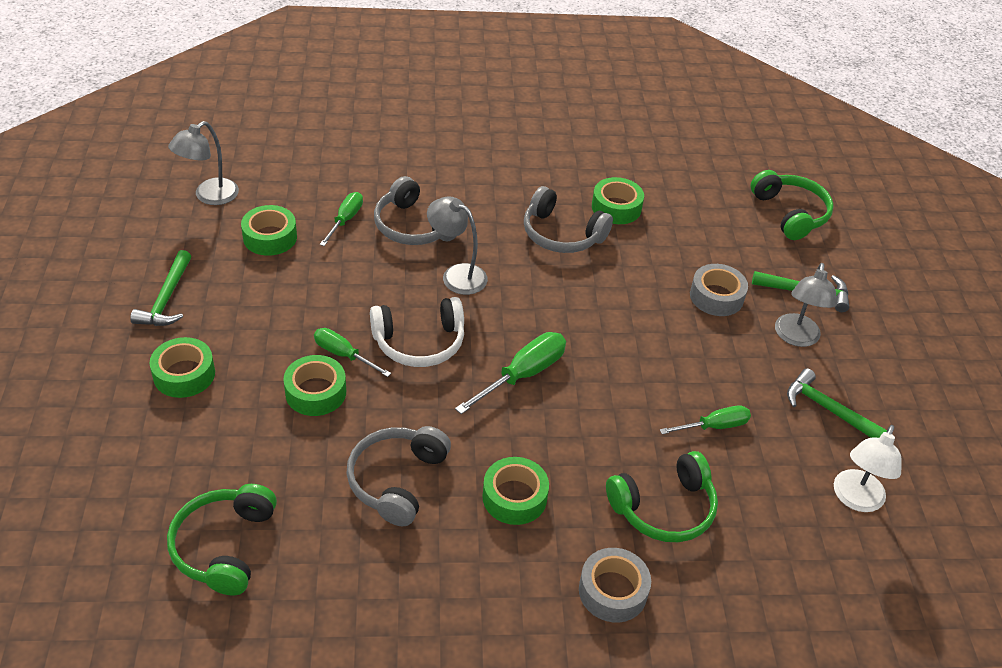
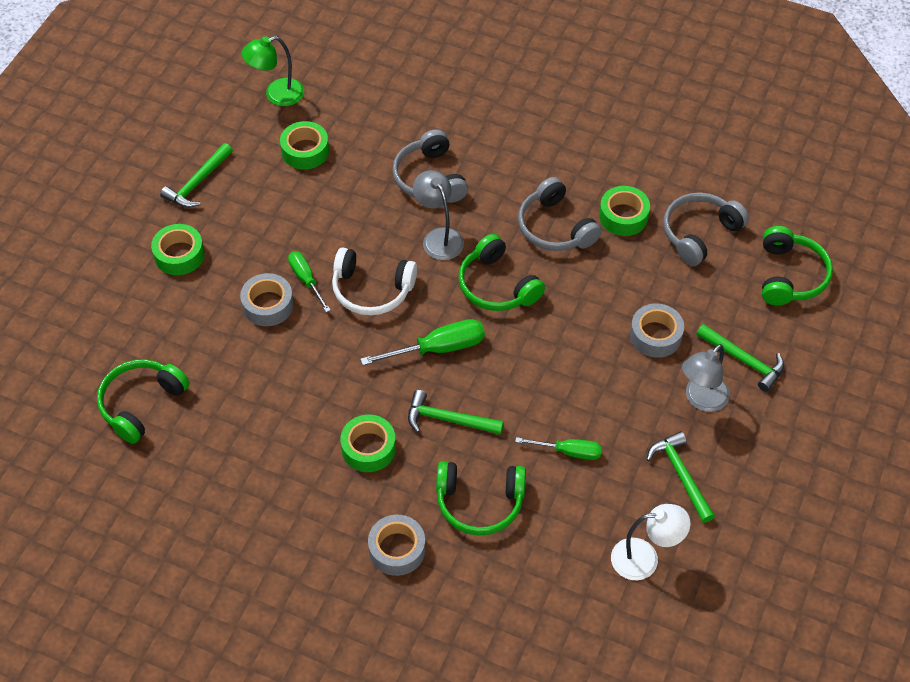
camera: 30 degrees right, 10 degrees up
(209, 196) = (276, 95): grey lamp -> green lamp
(316, 392) = (268, 305): green tape -> grey tape
(345, 220) = (375, 153): green screwdriver -> none
(397, 480) = (288, 400): grey headphones -> grey headphones (699, 233)
(542, 300) = (497, 285): none -> green headphones
(577, 439) = (448, 419): none -> green hammer
(855, 499) = (645, 558): white lamp -> white lamp turned 150 degrees counterclockwise

